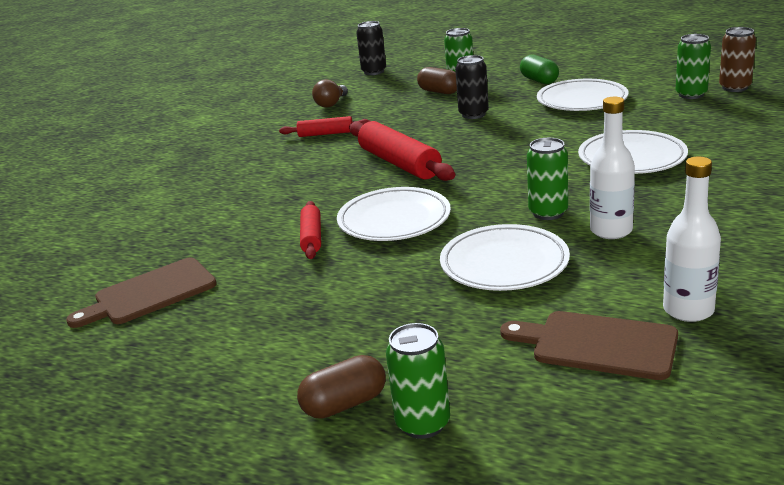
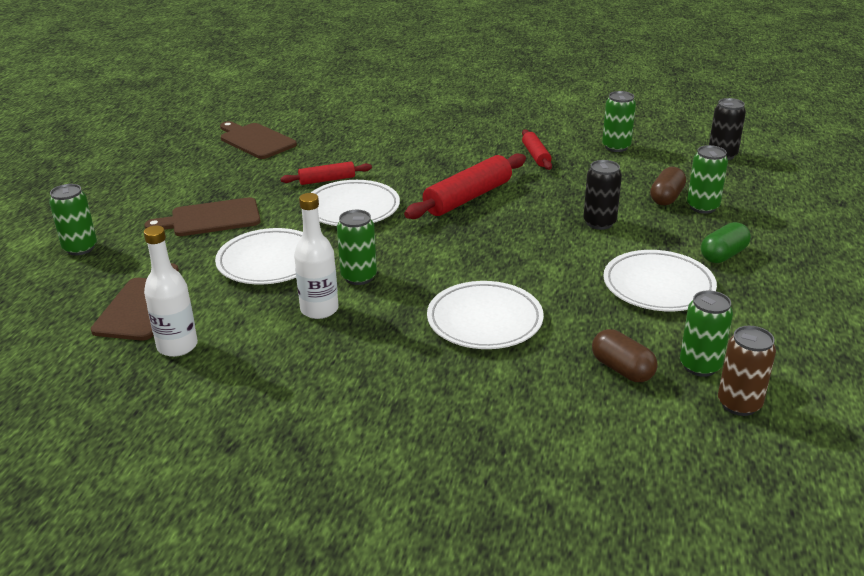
camera: 75 degrees right, 5 degrees up
(331, 104) = (616, 147): brown light bulb -> green can
(344, 404) = (109, 221): brown capsule -> brown capsule (622, 369)
(376, 312) = (211, 218): none -> brown cutting board

